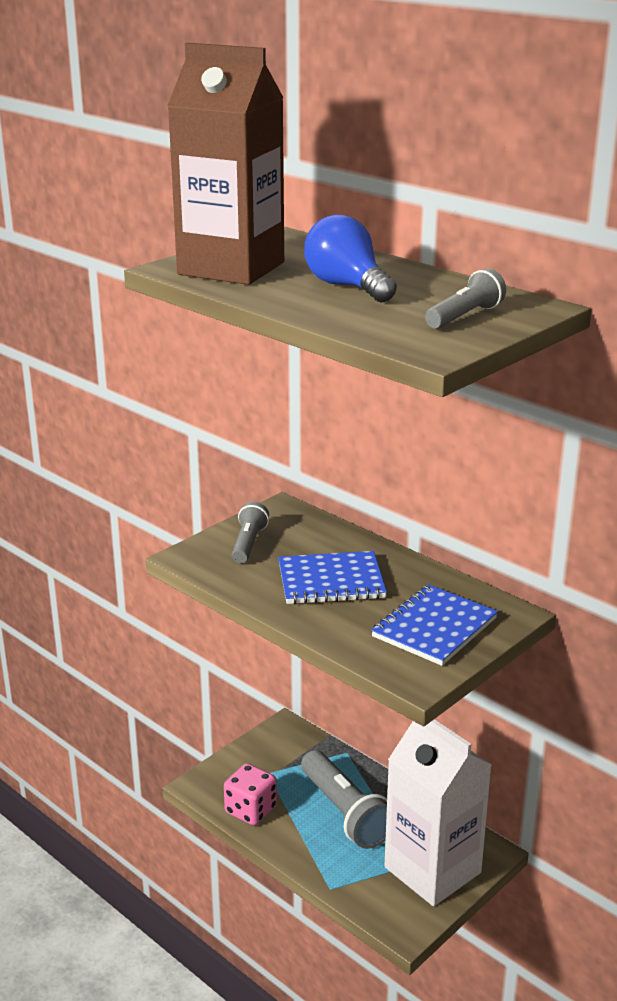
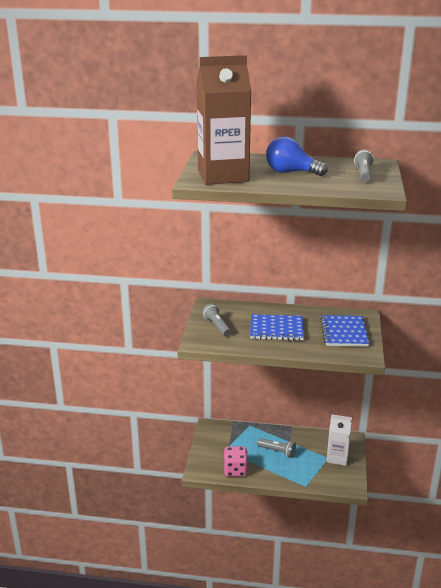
camera: 35 degrees left, 0 degrees up
(331, 581) = (276, 329): blue notebook -> blue notebook turned 45 degrees clockwise
(345, 813) = (277, 451): grey flashlight -> grey flashlight, size x0.57
(432, 870) = (337, 457): white carton -> white carton, size x0.56

